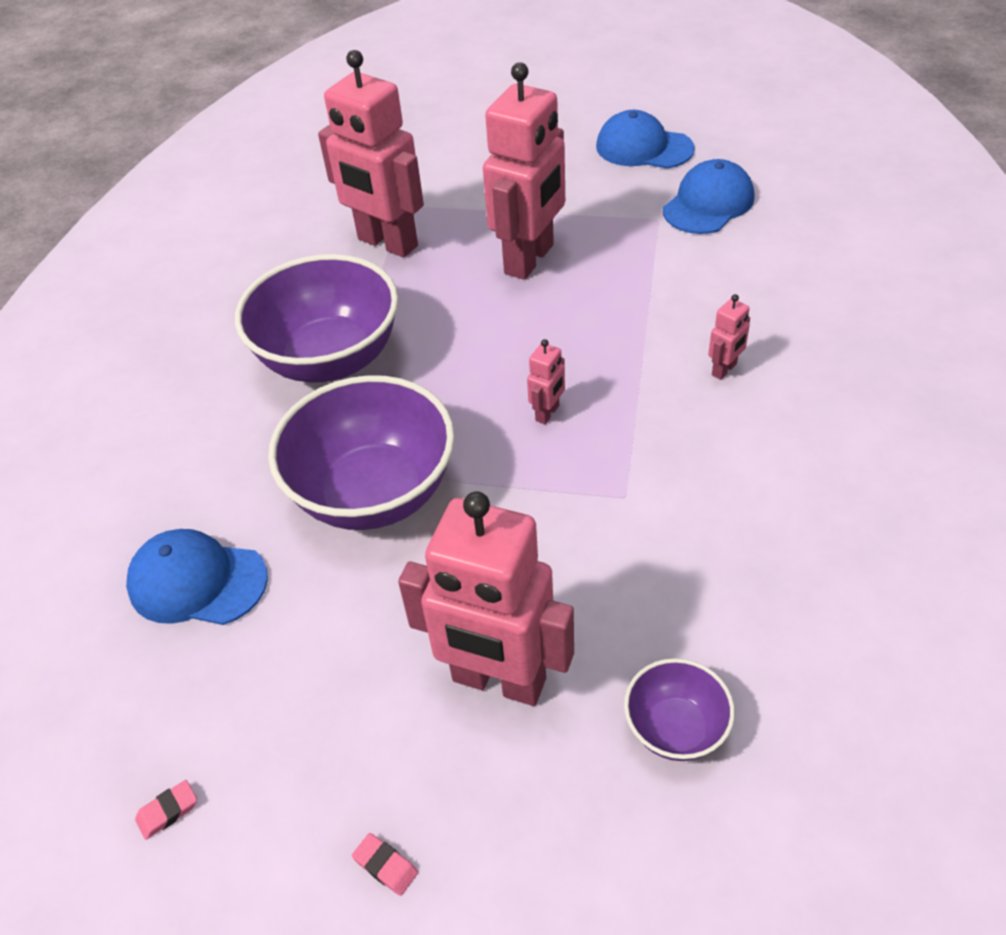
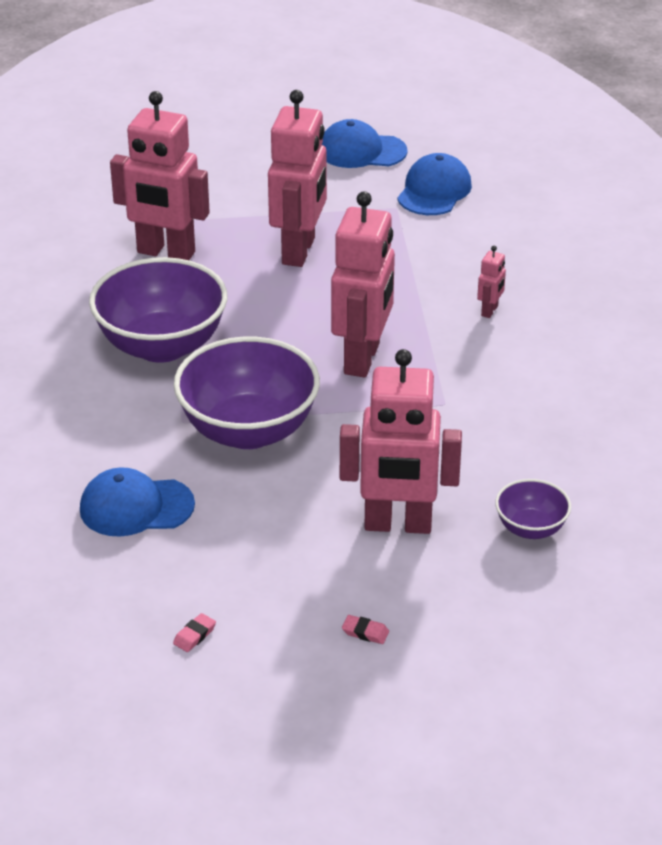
camera: 20 degrees left, 10 degrees down
(547, 413) = (363, 359): pink robot -> pink robot, size x2.42

